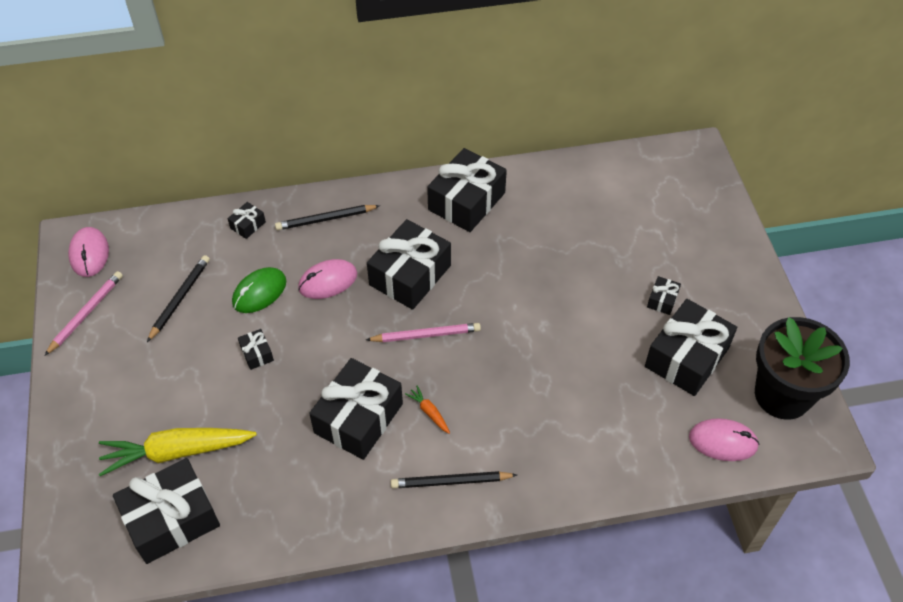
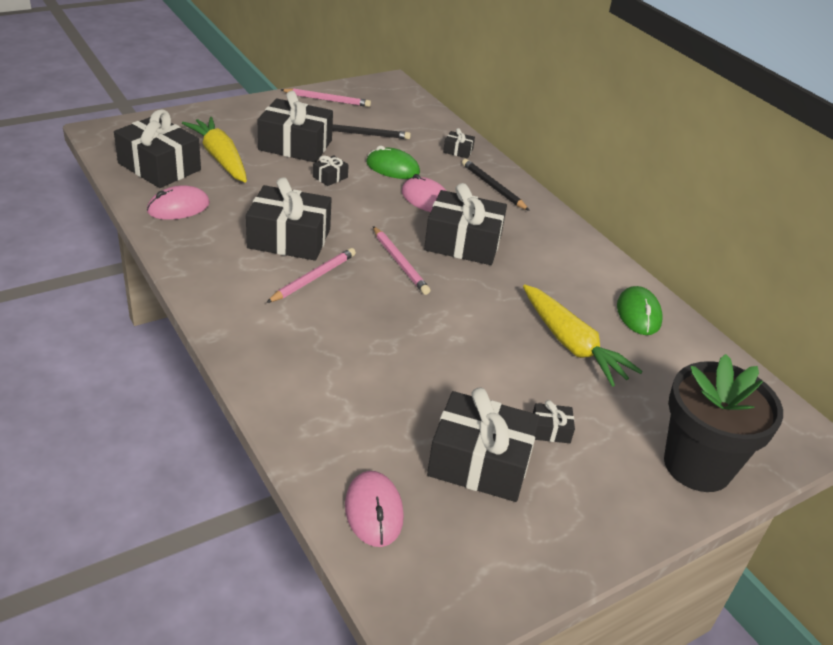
camera: 65 degrees right, 15 degrees down
(89, 254) = (382, 91): pink mouse -> pink mouse (178, 207)
(429, 412) = (313, 278): orange carrot -> pink pencil
(451, 481) = (242, 302): black pencil -> none
(466, 201) = (578, 263): black gift -> black gift (295, 145)
(544, 188) = (638, 314): none -> green mouse
(570, 248) = (571, 344): none -> yellow carrot
(782, 395) = (473, 568): black flower pot -> black flower pot (697, 465)

